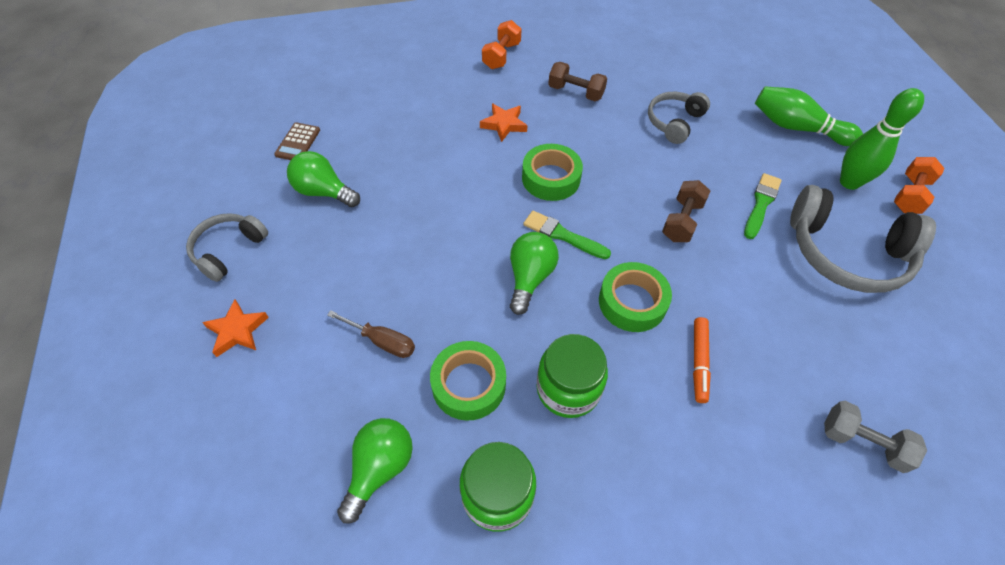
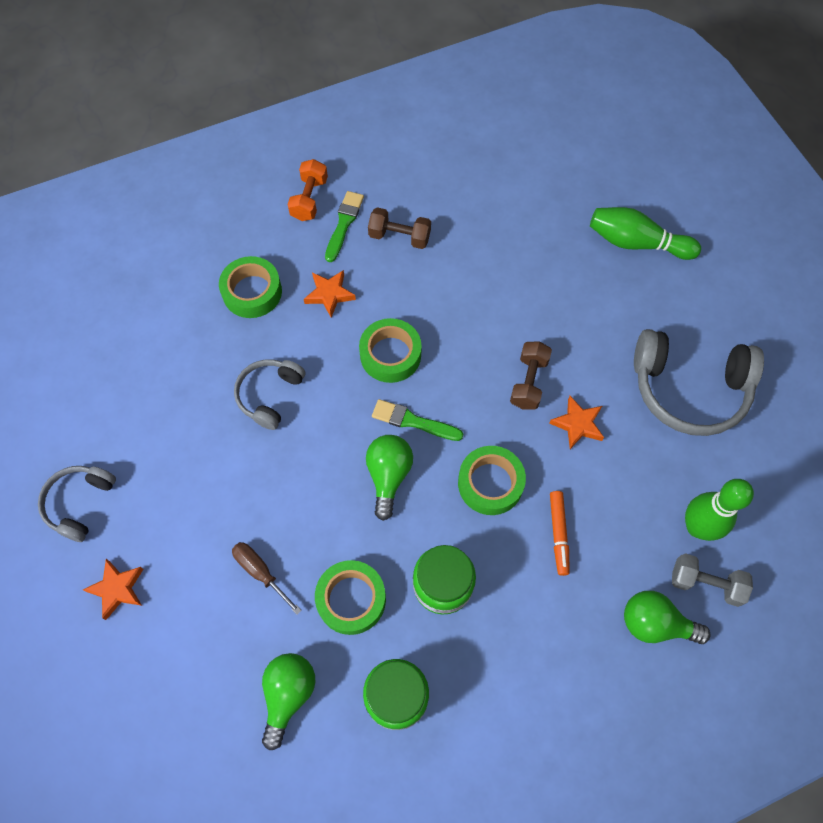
camera: 10 degrees left, 10 degrees up
(298, 142) = (112, 359): brown calculator -> none
(323, 192) = (158, 416): green light bulb -> green light bulb (655, 623)
(382, 341) = (260, 572): brown screwdriver -> brown screwdriver turned 150 degrees counterclockwise
(435, 112) = (252, 292): none -> green tape
(674, 122) = (509, 258): grey headphones -> grey headphones (269, 395)
(728, 265) = (577, 424): none -> orange star
(761, 204) = (605, 346): green brush -> green brush (344, 224)
(849, 182) = (691, 303): green bowling pin -> green bowling pin (697, 527)
(909, 195) = (749, 308): orange dumbbell -> none

